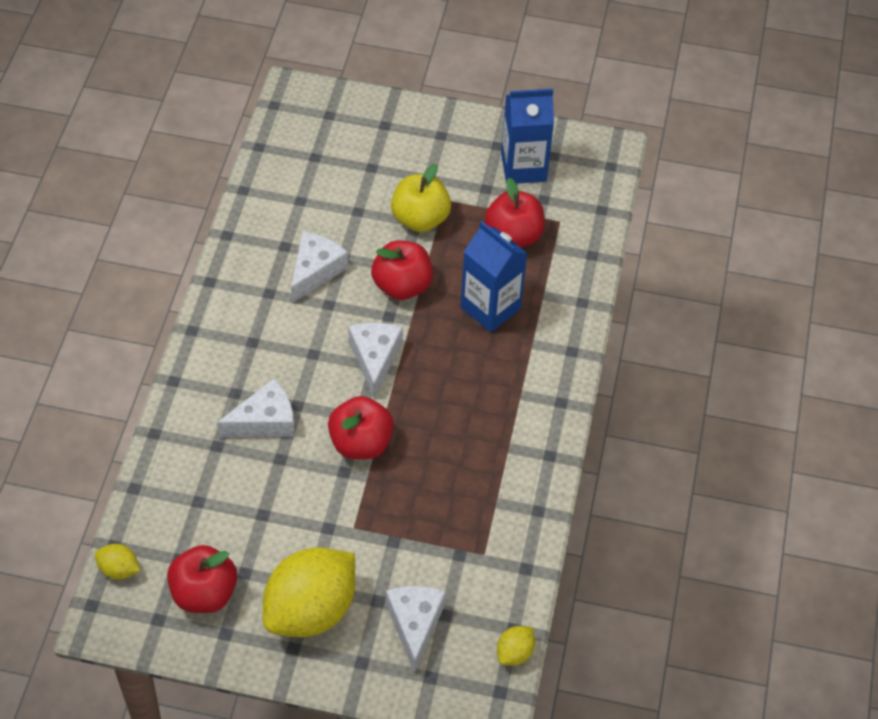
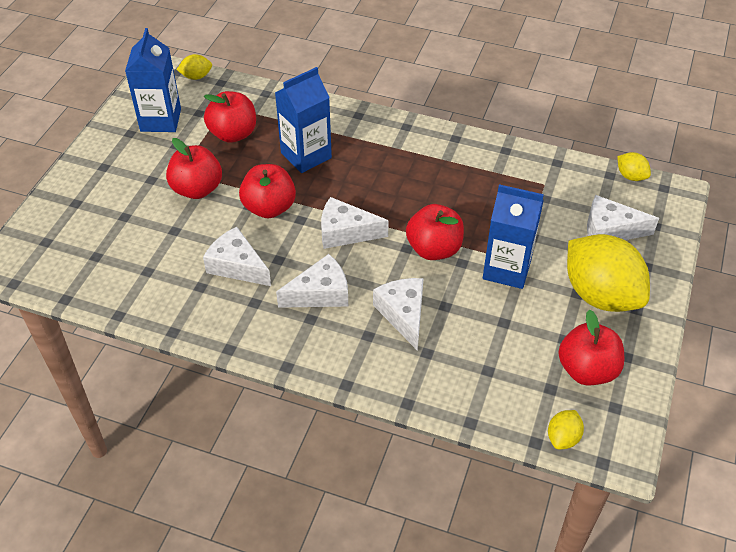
camera: 80 degrees left, 5 degrees down
(286, 346) = (320, 293): none -> white cheese
(339, 515) = (507, 269): none -> blue carton
(420, 219) = (197, 189): yellow apple -> red apple
(606, 185) = (196, 77): none -> yellow lemon

